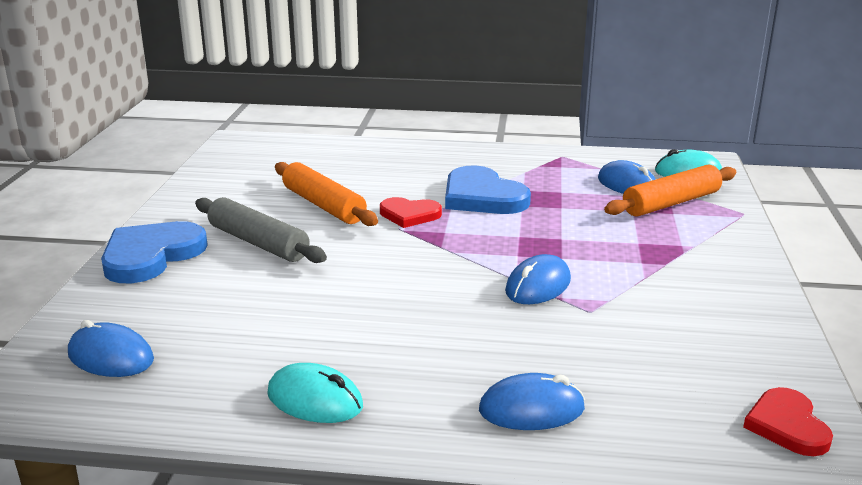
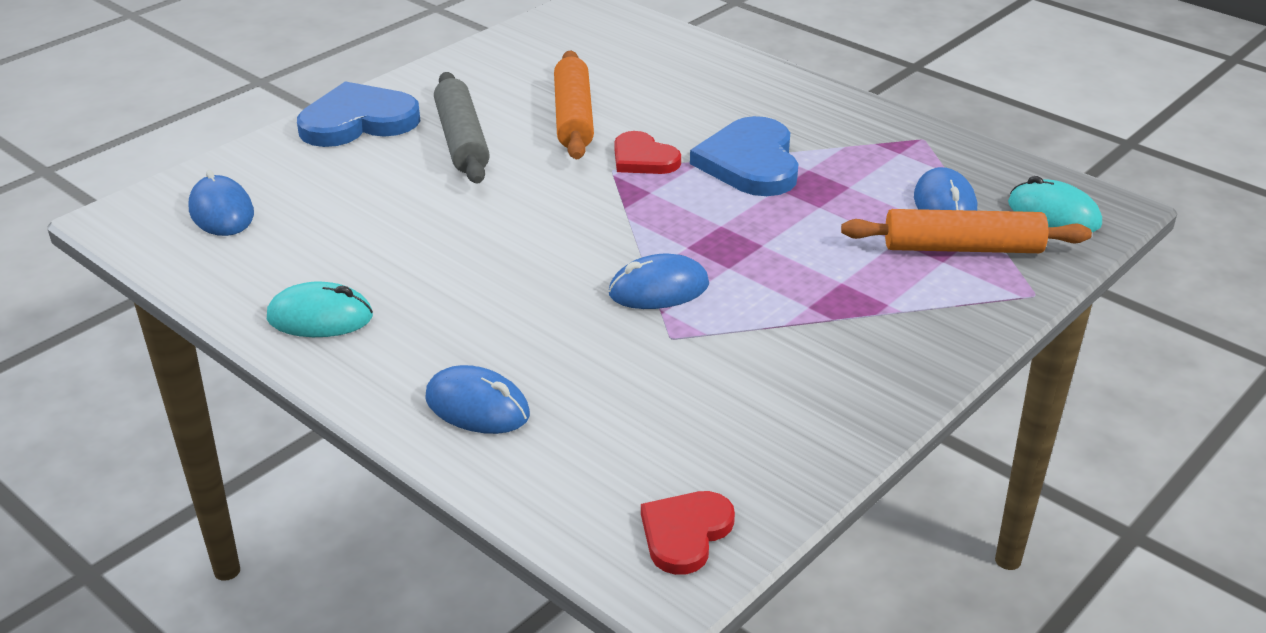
camera: 35 degrees right, 10 degrees up
(315, 400) = (320, 317): turquoise mouse -> turquoise mouse turned 60 degrees counterclockwise

